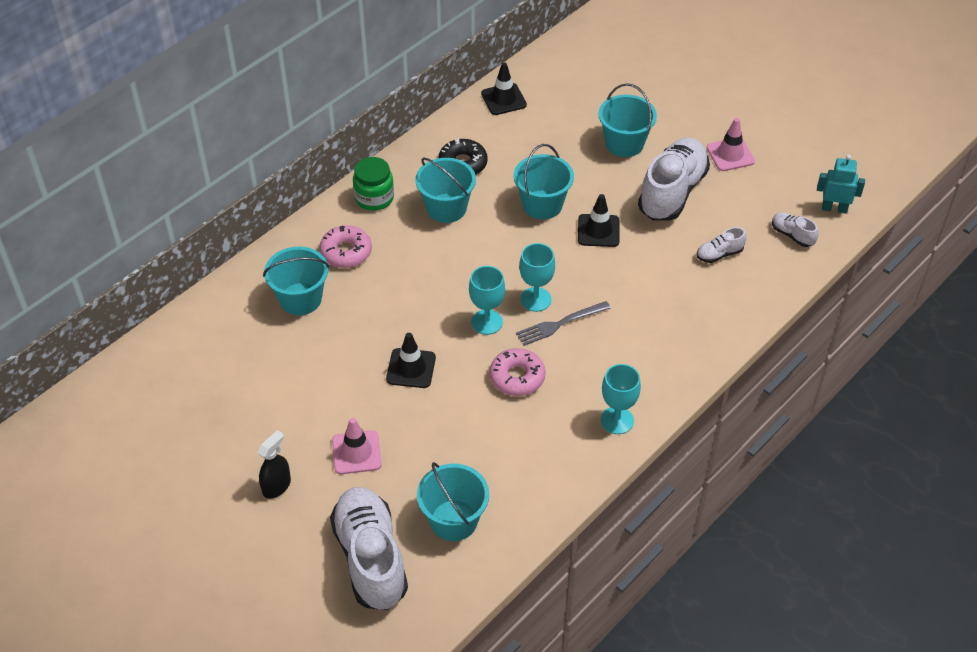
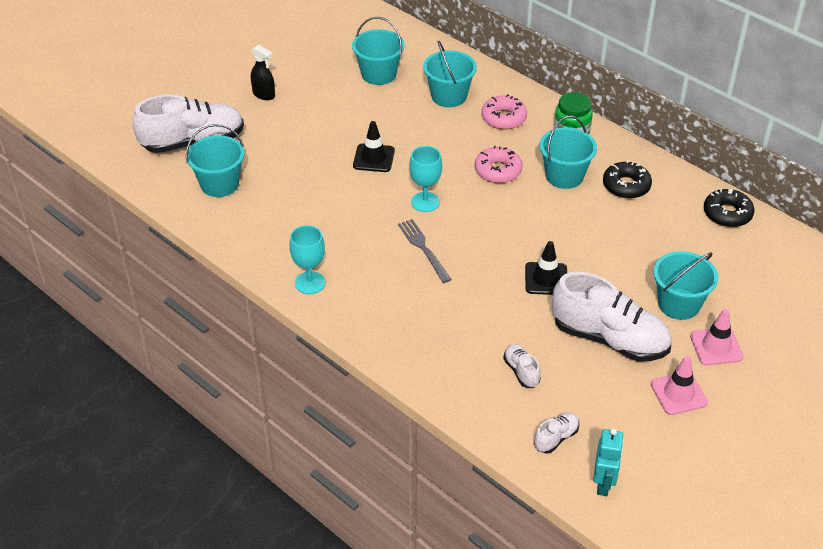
camera: 90 degrees right, 5 degrees down
(356, 452) = (290, 132): pink traffic cone -> pink traffic cone (716, 346)
(503, 99) = (727, 214): black traffic cone -> black donut
(517, 377) = (361, 220): pink donut -> pink donut (498, 171)
(535, 299) = (453, 233): turquoise goblet -> none
(542, 205) = (577, 239): turquoise bucket -> turquoise bucket (378, 74)

